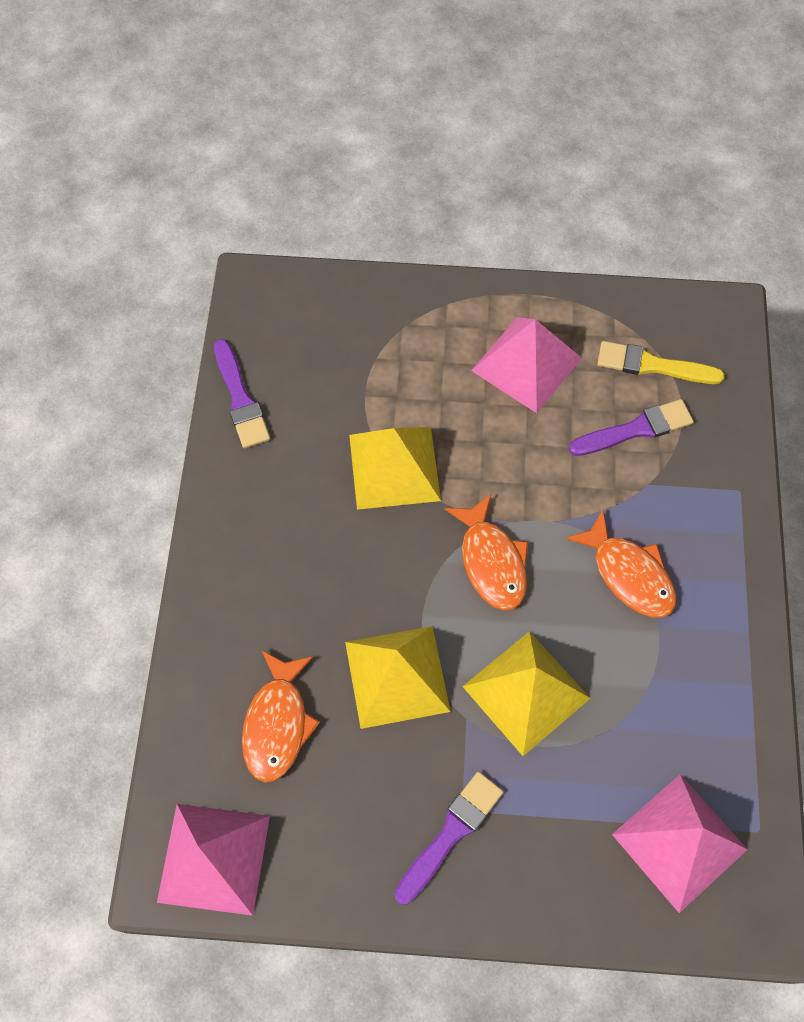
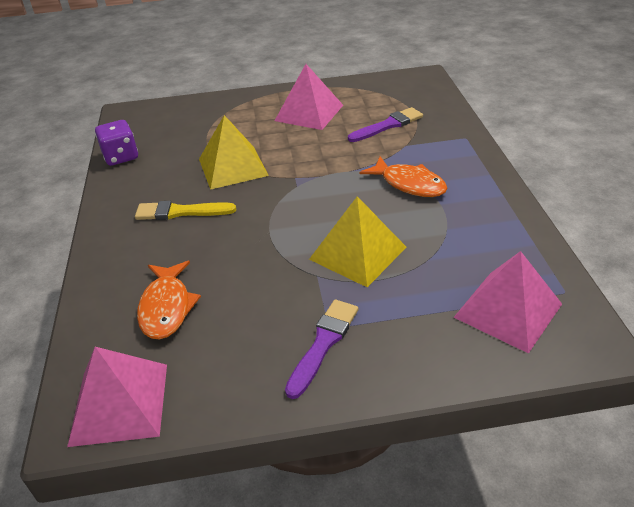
camera: 10 degrees left, 25 degrees down
(240, 399) = (121, 157): purple brush -> purple dice
(397, 676) = (257, 263): yellow pyramid -> none
(491, 561) = (312, 195): orange fish -> none
(652, 365) = (388, 100): yellow brush -> yellow brush (180, 212)

